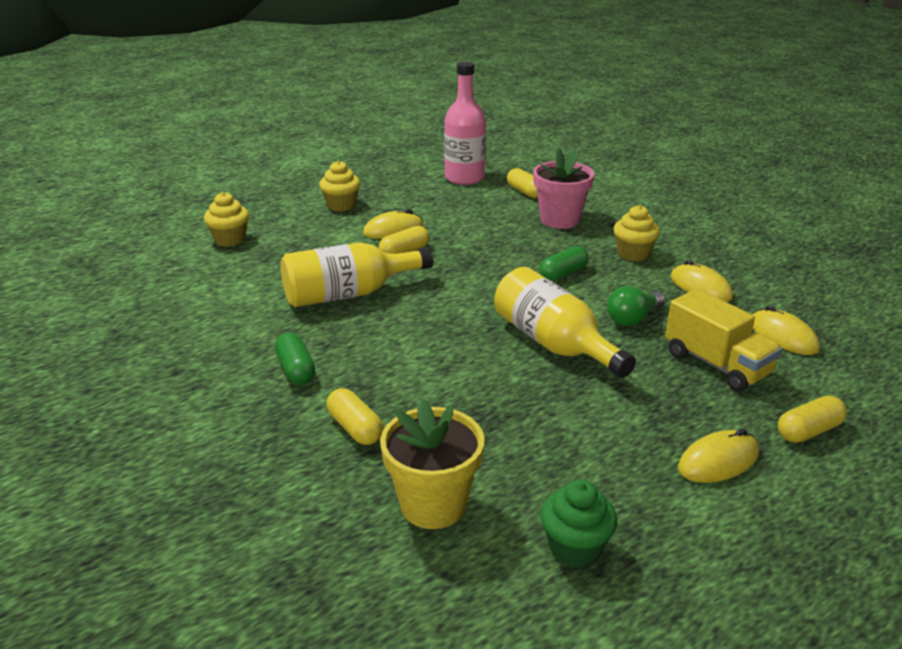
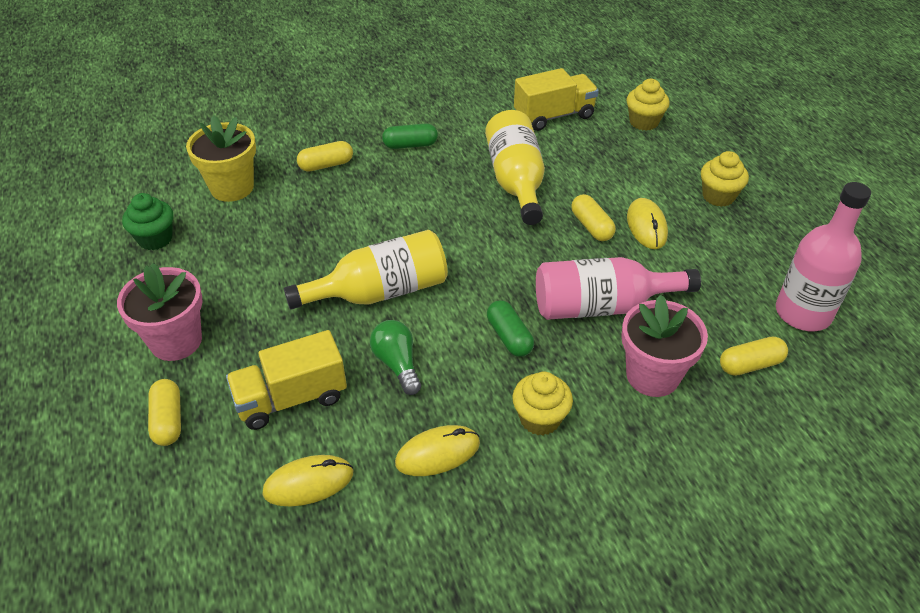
camera: 105 degrees right, 15 degrees up
(222, 285) = (554, 116): none -> yellow truck
(502, 241) = (602, 306): none -> pink bottle
(718, 461) = (176, 341): yellow mouse -> pink flower pot

